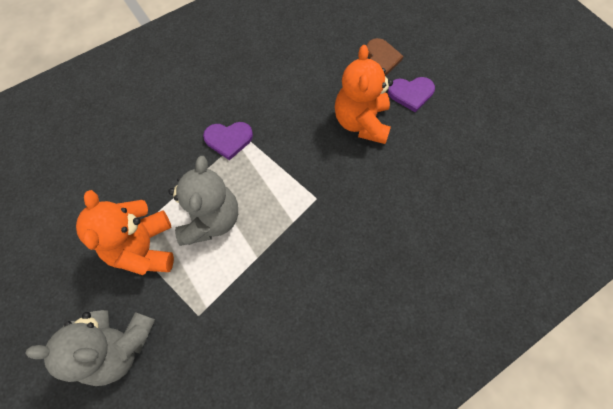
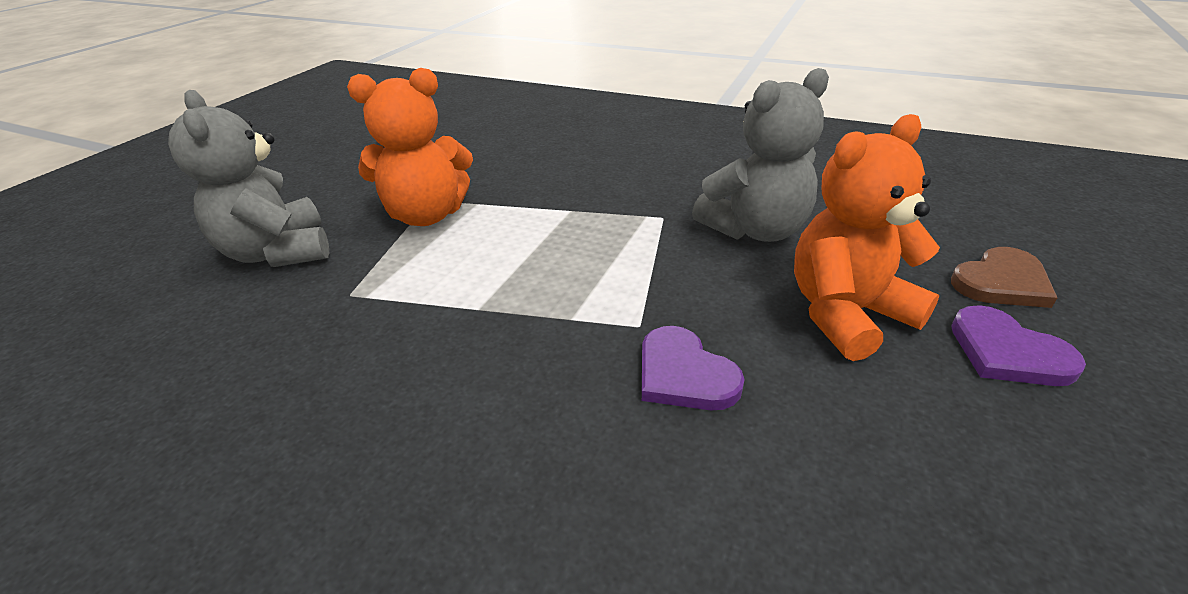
camera: 60 degrees right, 30 degrees down
(144, 248) = (427, 215): orange teddy bear -> orange teddy bear turned 150 degrees counterclockwise
(210, 219) = (507, 244): grey teddy bear -> grey teddy bear (755, 230)
(228, 139) = (642, 208): purple heart -> purple heart (684, 374)

